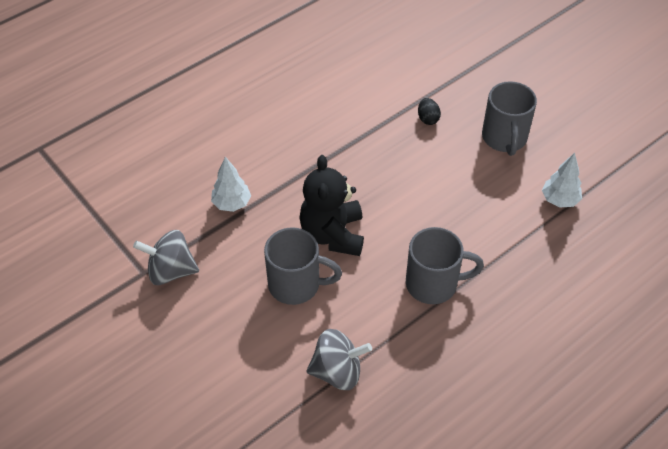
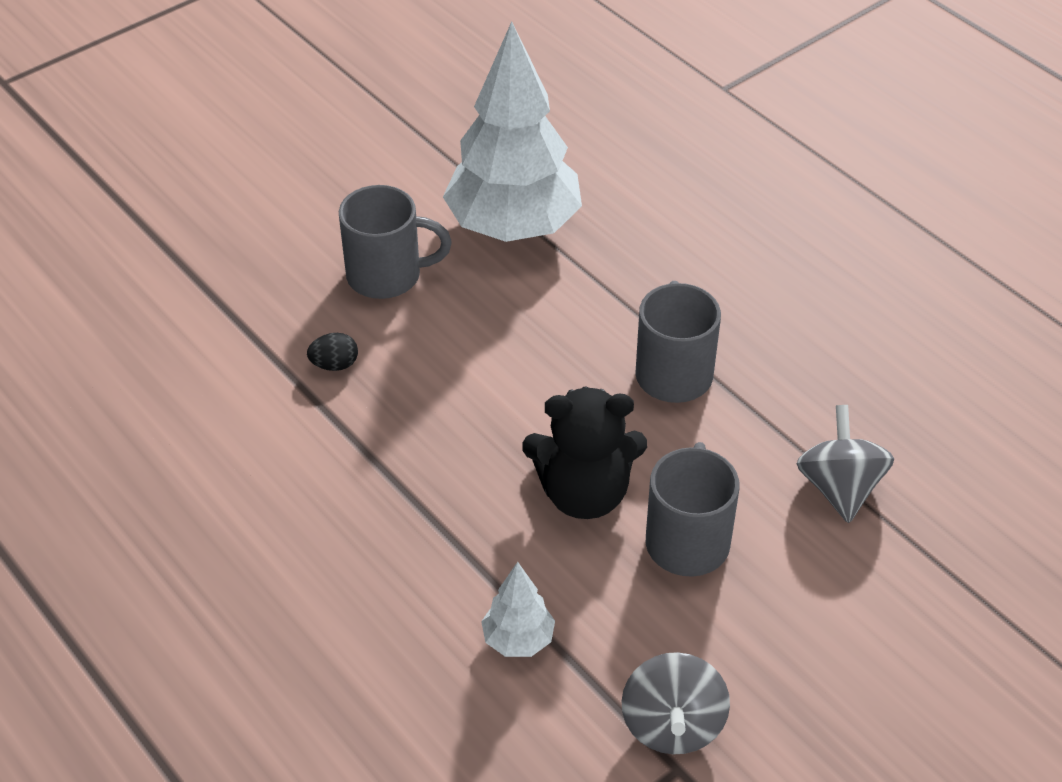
camera: 90 degrees left, 5 degrees down
(559, 200) = (513, 227): white tree -> white tree, size x2.31

